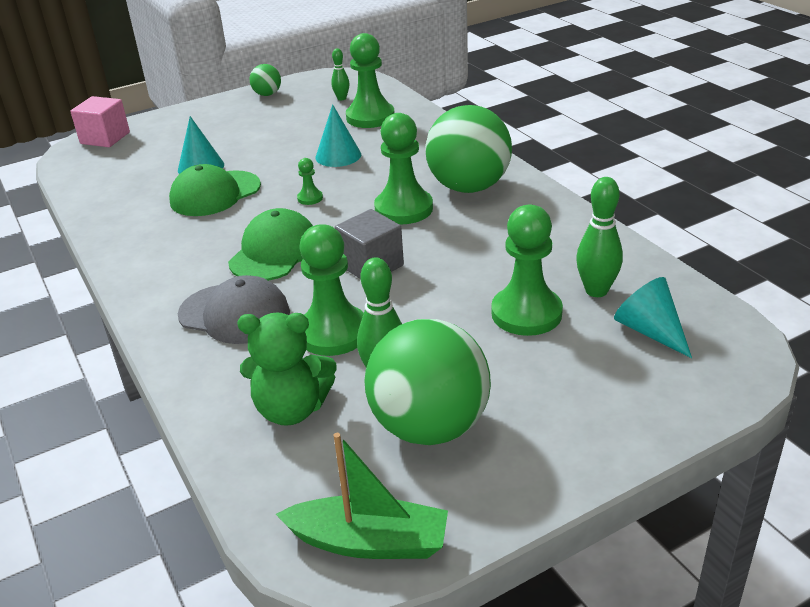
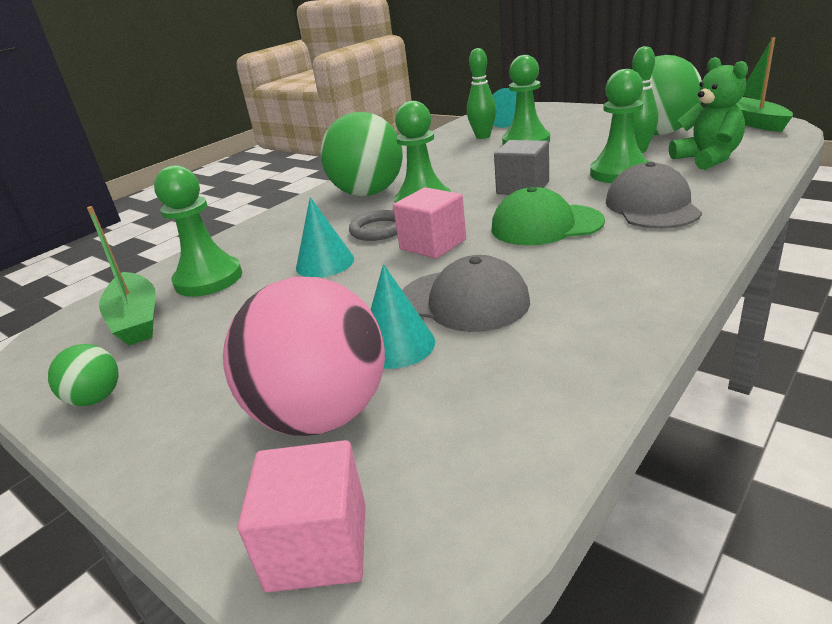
camera: 110 degrees left, 5 degrees down
(174, 143) = (321, 415): none -> pink ball
(215, 194) = (463, 301): green cap -> grey cap
(310, 198) = (433, 244): green pawn -> pink cube
(341, 98) = (136, 319): green bowling pin -> green boat
(371, 181) = (378, 230): none -> grey ring

